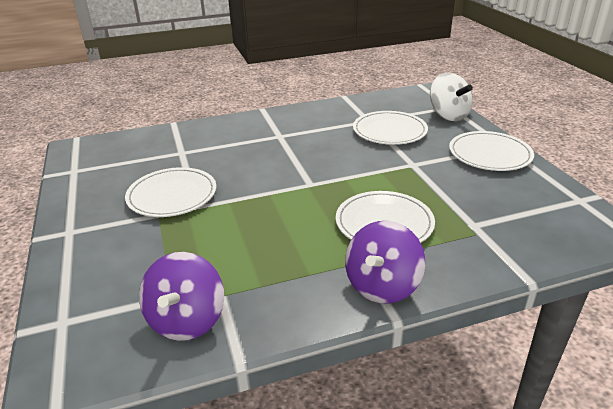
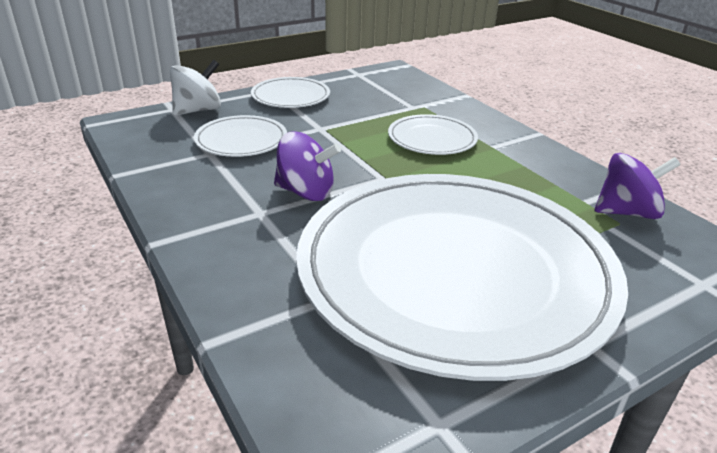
camera: 105 degrees left, 0 degrees up
(172, 195) = (454, 272): white plate -> white plate, size x2.49
(382, 286) = (512, 137): purple spinning top -> purple spinning top (306, 192)

